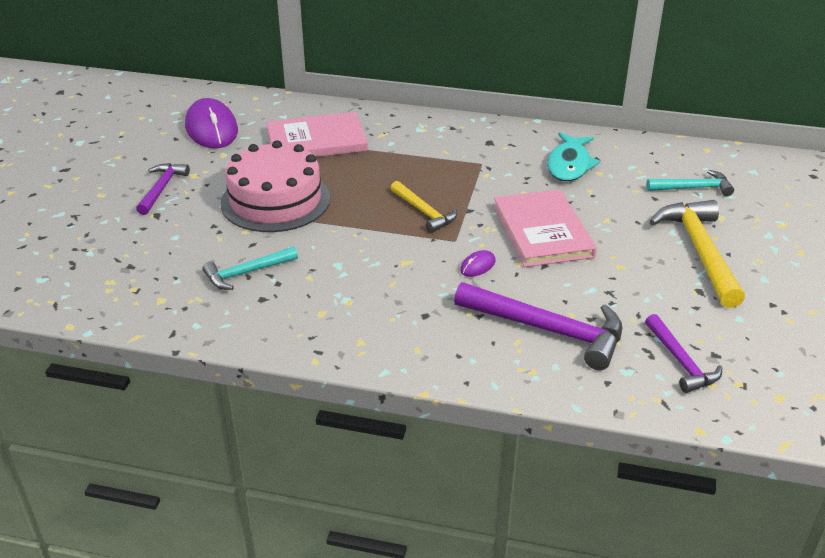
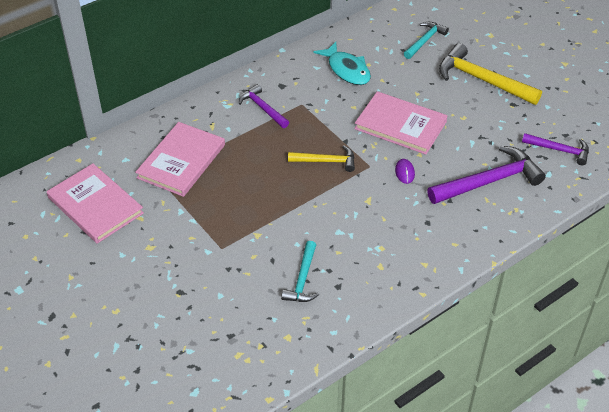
camera: 50 degrees left, 10 degrees up
(161, 188) = (148, 273): purple hammer -> purple hammer (262, 108)
(211, 129) = (95, 205): purple mouse -> pink book
(275, 200) = (233, 222): pink cake -> none

